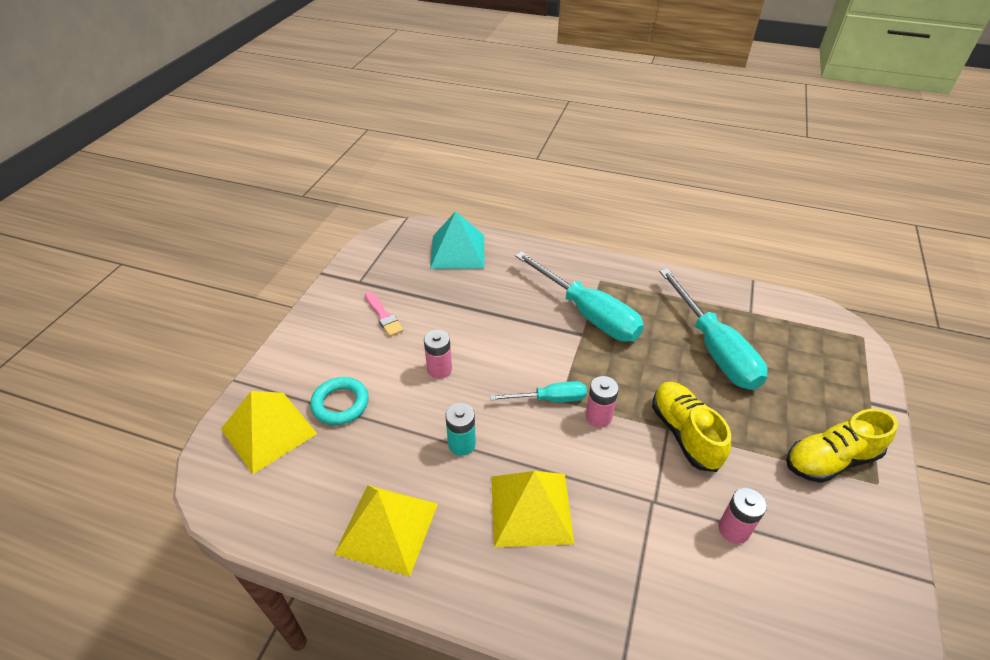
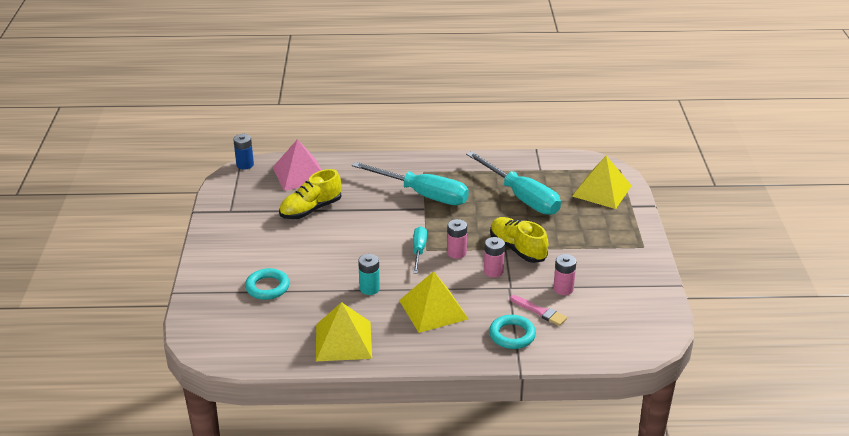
camera: 20 degrees left, 10 degrees down
(268, 431) = (224, 314): yellow pyramid -> yellow pyramid (601, 191)
(383, 316) = (266, 229): pink brush -> pink brush (540, 311)
(406, 226) = (245, 165): none -> blue battery
(439, 369) = (329, 251): pink battery -> pink battery (493, 271)
(458, 251) = (300, 174): turquoise pyramid -> pink pyramid
(550, 399) = (419, 251): turquoise screwdriver -> turquoise screwdriver turned 60 degrees counterclockwise
(629, 600) = (512, 335): none -> turquoise ring
(830, 460) = (613, 241): yellow shoe -> yellow shoe (310, 209)

